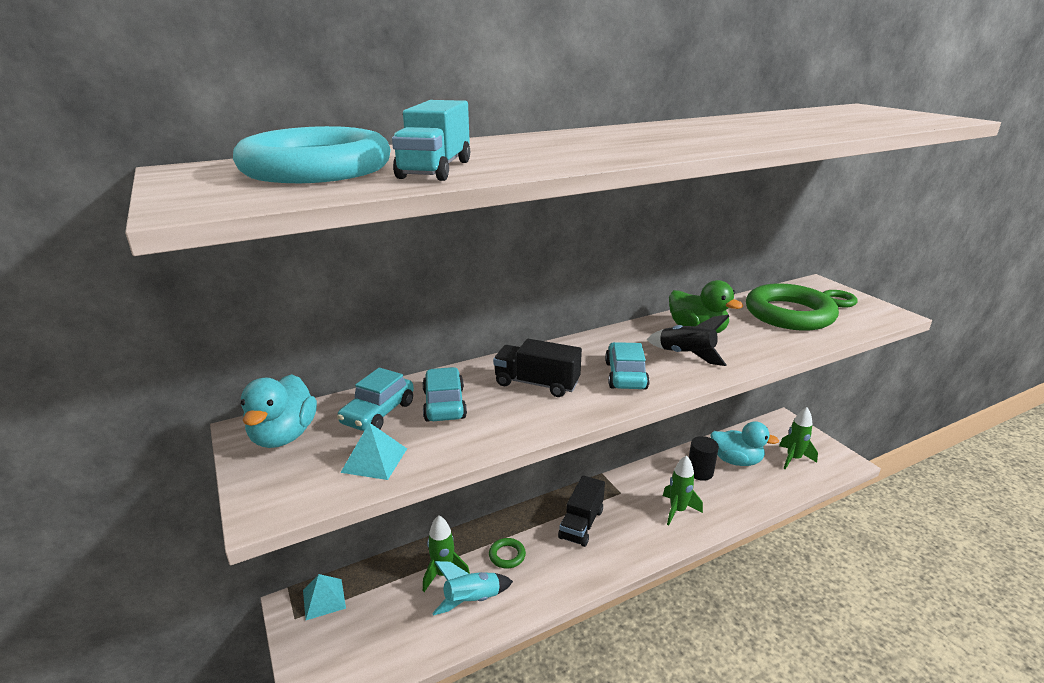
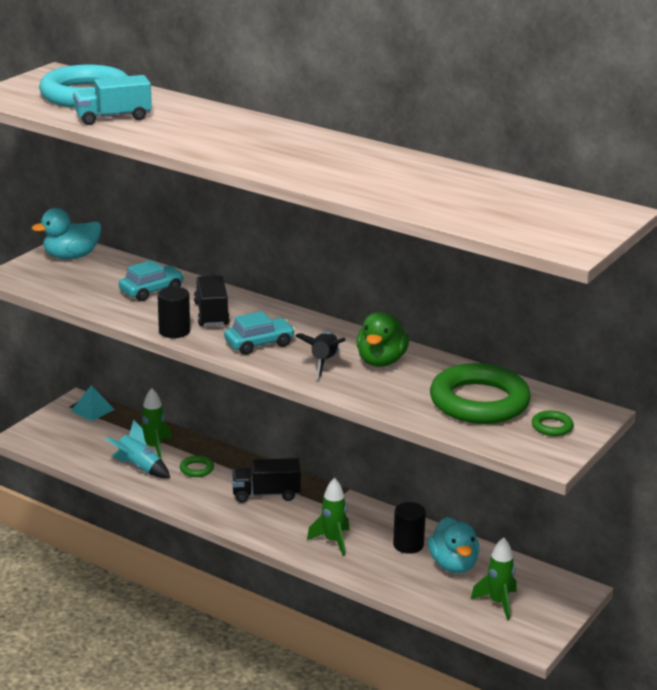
camera: 60 degrees right, 0 degrees up
(374, 460) = (71, 289): turquoise pyramid -> none
(378, 413) = (121, 274): turquoise car -> none
(559, 416) = (174, 331): none -> black cylinder

